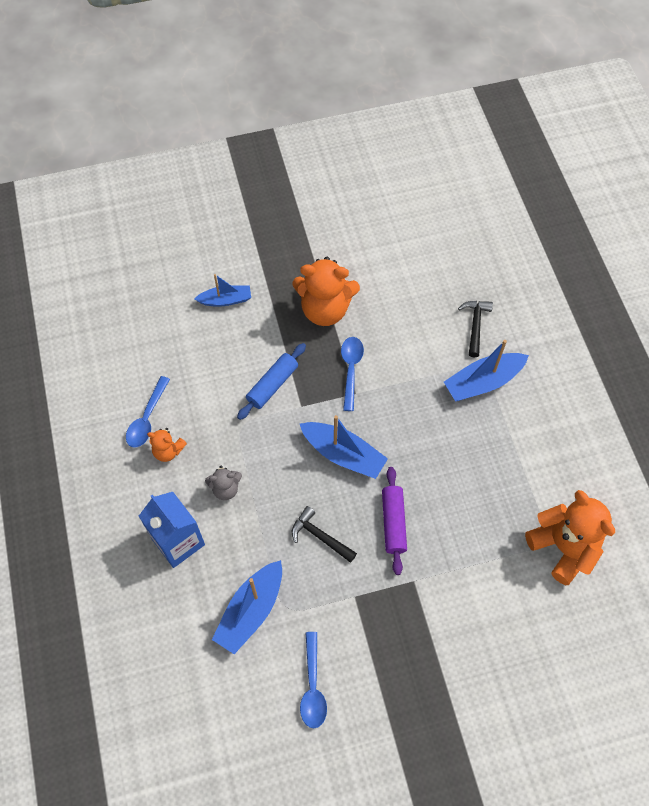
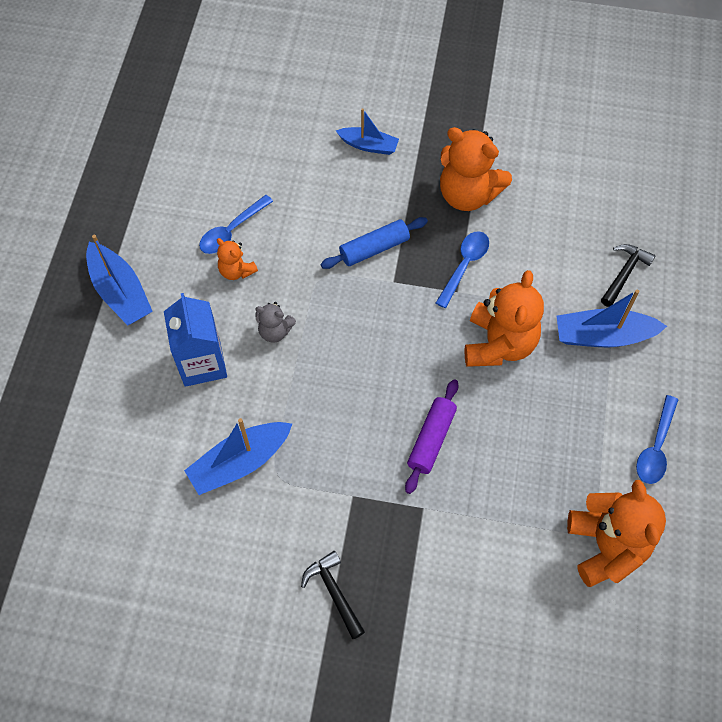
camera: 25 degrees right, 0 degrees up
(312, 686) = (264, 565): blue spoon -> blue spoon (655, 447)
(320, 536) = (347, 420): black hammer -> black hammer (334, 592)
(343, 454) = (413, 348): blue boat -> blue boat (120, 292)
(408, 422) = (499, 344): none -> orange teddy bear

